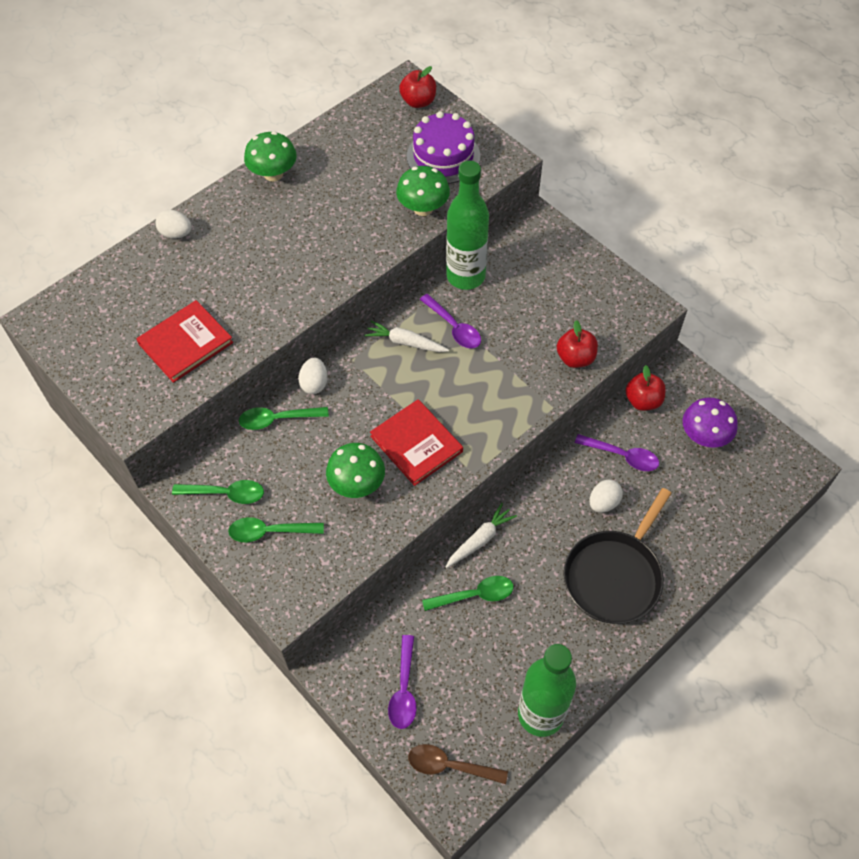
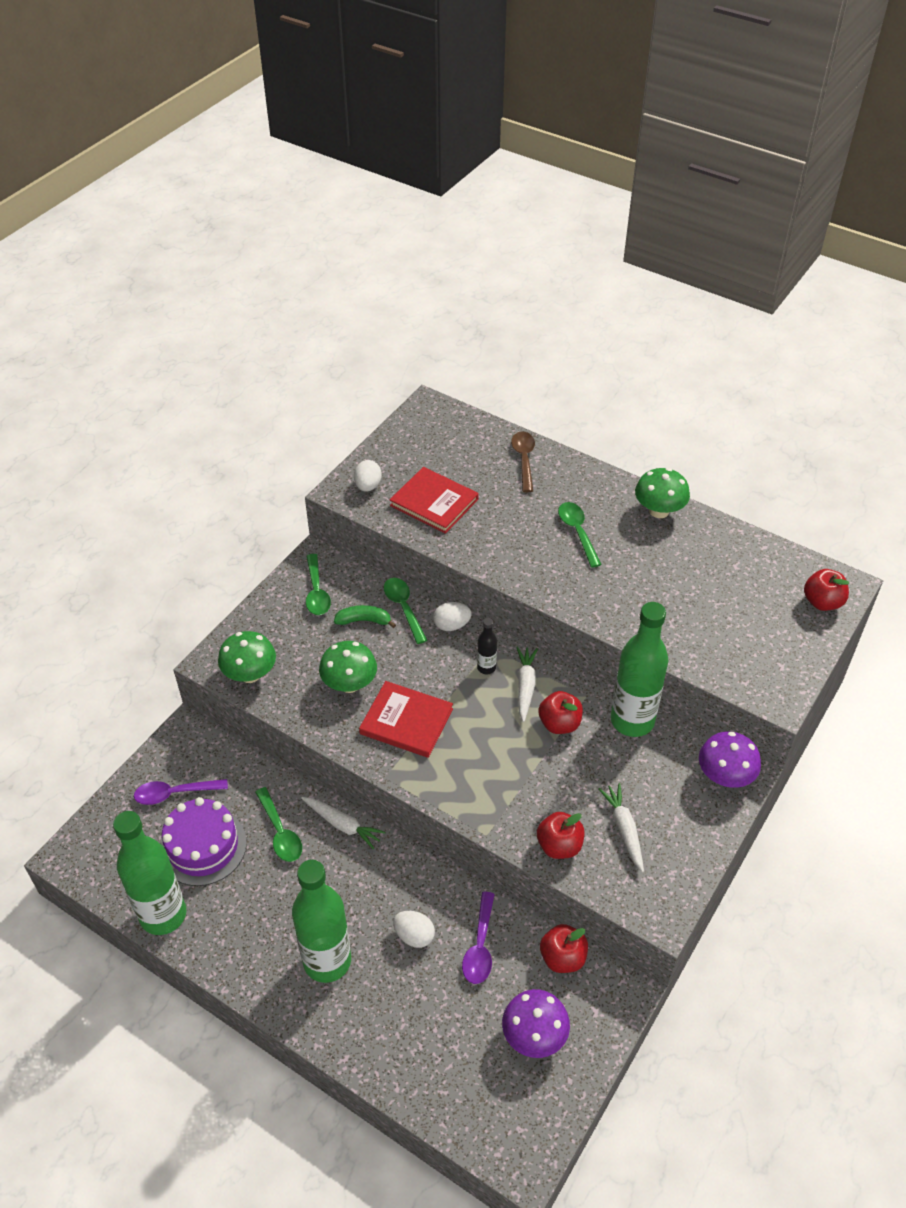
camera: 75 degrees right, 10 degrees down
(176, 234) = (554, 463): white egg -> white egg (368, 486)
(270, 532) = (285, 632): green spoon -> green spoon (577, 532)
(281, 457) = (364, 621): none -> green banana
(375, 367) = (486, 668): none -> black bottle
(416, 444) = (406, 721): red book -> red book turned 75 degrees clockwise
(423, 208) = (669, 638): green mushroom -> green mushroom (250, 674)
(443, 156) = (752, 640): purple cake -> purple cake (203, 846)
(450, 766) = (105, 846): brown spoon -> brown spoon (524, 460)
(454, 327) = (559, 724): purple spoon -> red apple
(536, 232) = (724, 776): none -> purple mushroom
(569, 311) = (624, 829): none -> white carrot
(614, 576) = (327, 961): black pan -> green bottle

